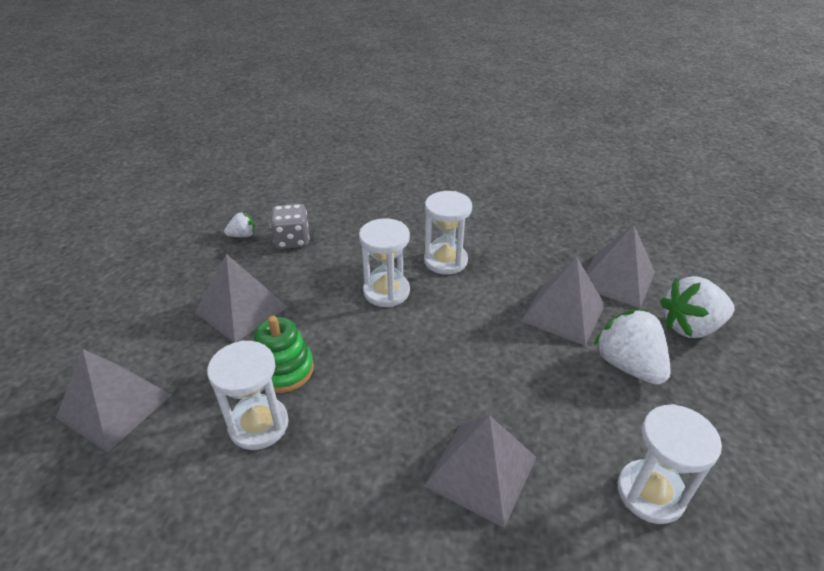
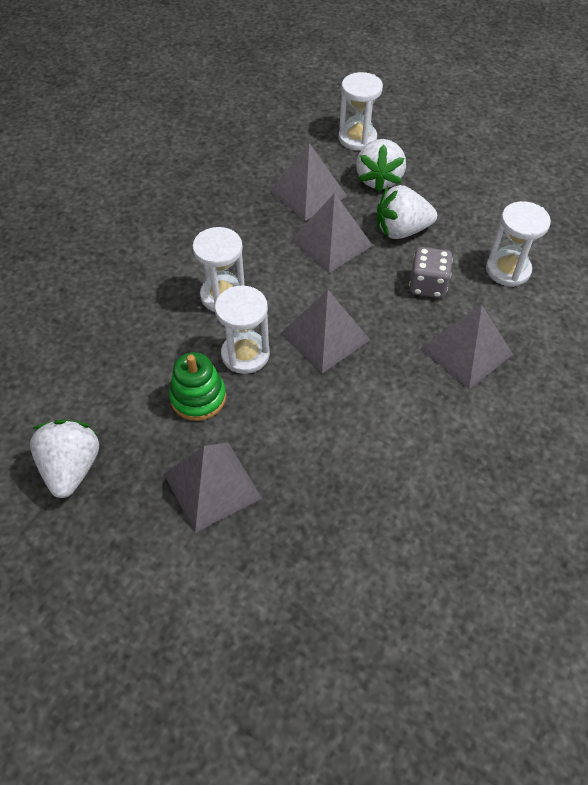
camera: 70 degrees left, 15 degrees up
(114, 406) = (307, 617): grey pyramid -> grey pyramid (324, 336)
(242, 235) = (72, 468): white strawberry -> white strawberry, size x1.96
(259, 425) = (375, 490): white hourglass -> white hourglass (357, 138)
(284, 370) = (316, 460): green stacking toy -> green stacking toy (198, 397)
(292, 240) = (113, 418): grey dice -> grey dice (427, 285)

